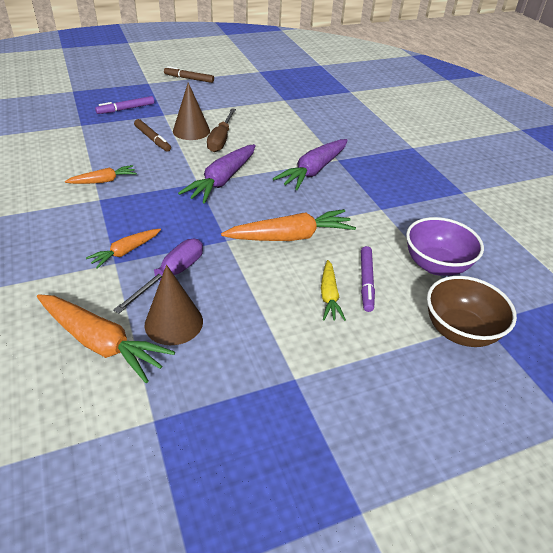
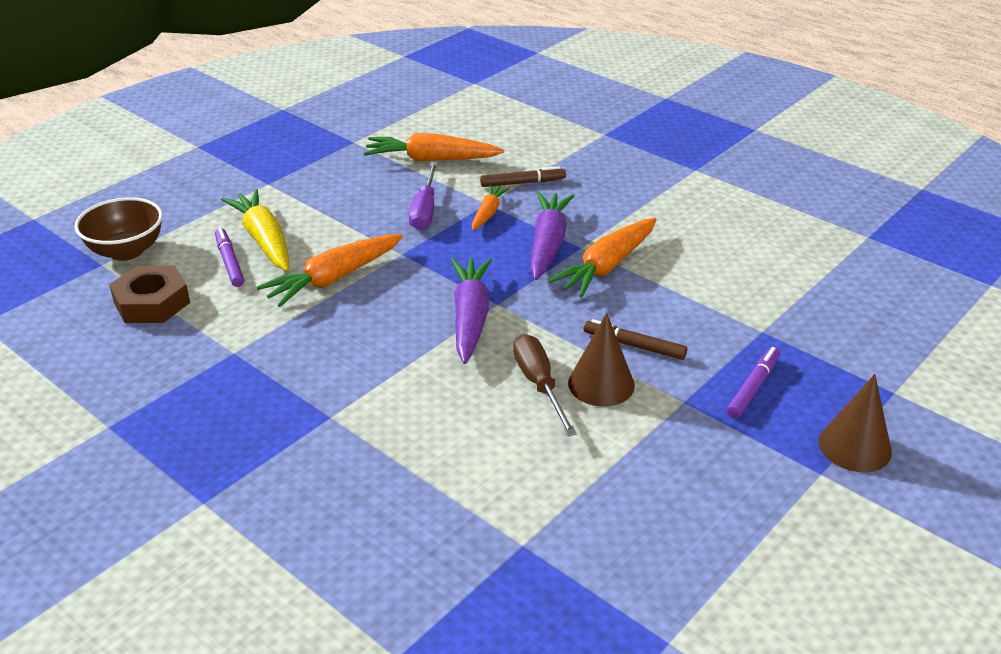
camera: 155 degrees right, 5 degrees down
(104, 181) = (606, 267): orange carrot -> orange carrot, size x1.75
(174, 322) = (389, 184): brown cone -> brown cone (854, 446)
(189, 79) = (771, 526): brown marker -> brown marker (522, 183)
(313, 171) = (357, 379): purple carrot -> purple carrot (548, 244)
(329, 296) = (264, 240): yellow carrot -> yellow carrot, size x1.75
(436, 265) = (152, 302): purple bowl -> brown nut

